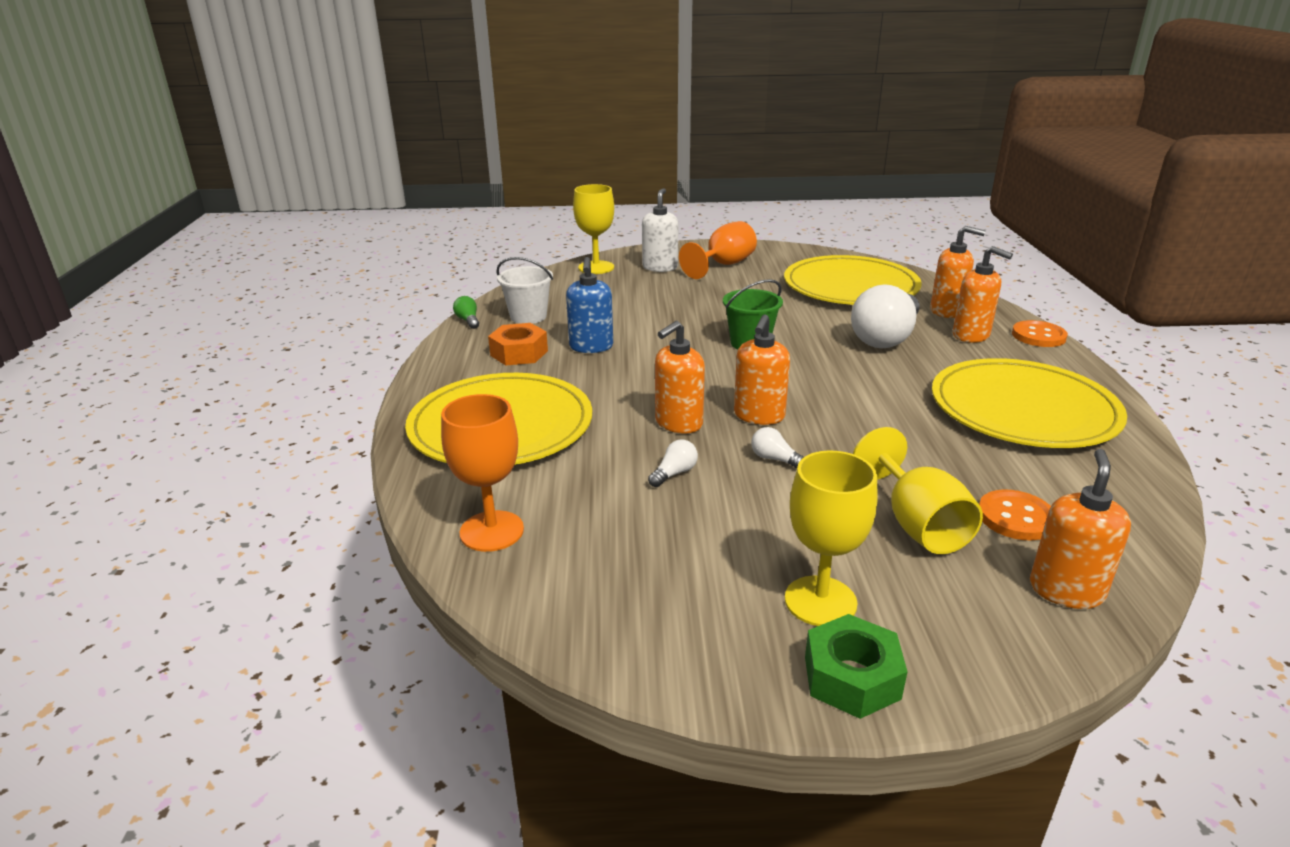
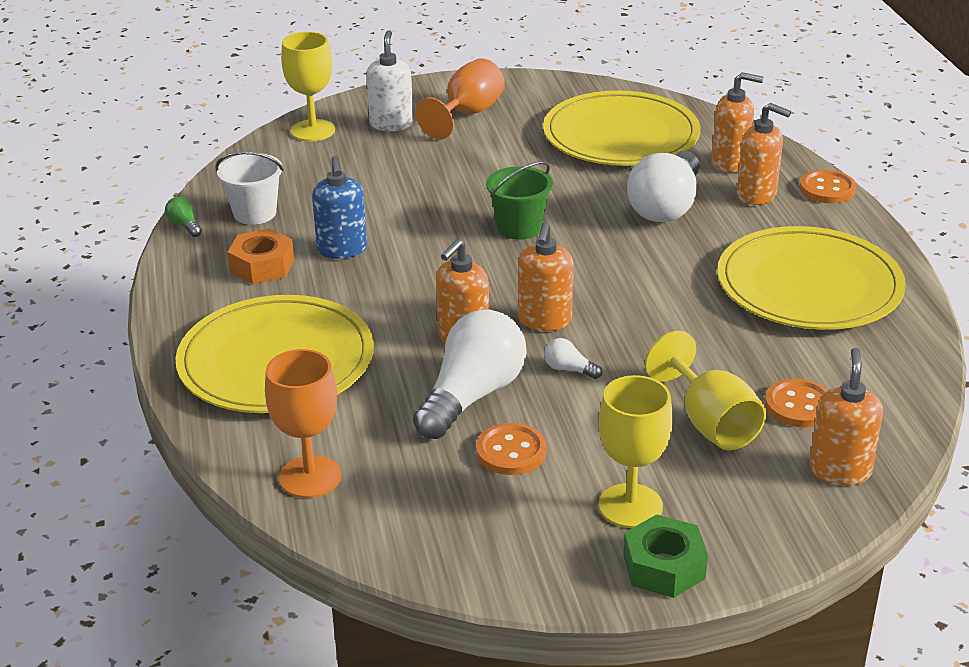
camera: 10 degrees left, 5 degrees up
(674, 473) = (472, 396): white light bulb -> white light bulb, size x2.48
(701, 529) = (511, 451): none -> orange button

